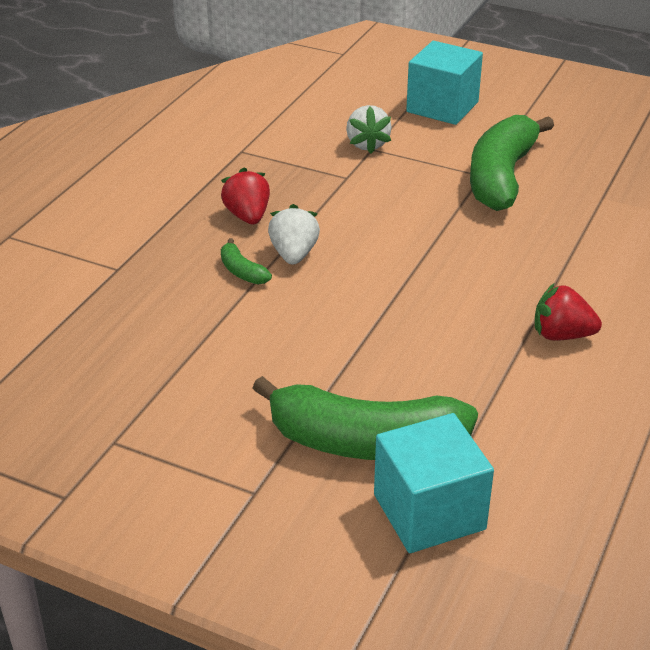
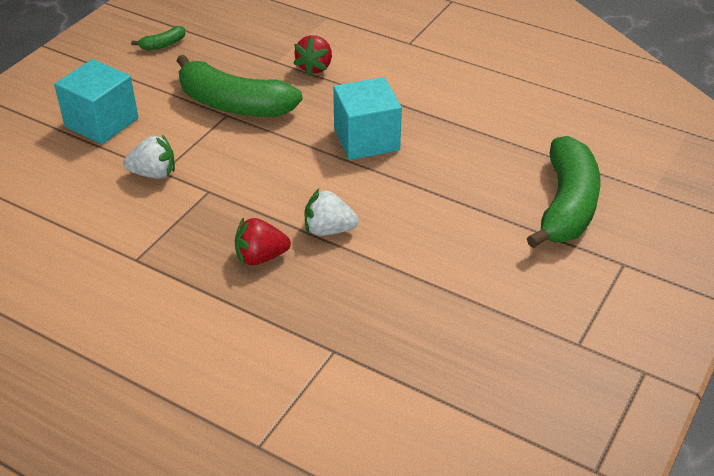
camera: 85 degrees left, 5 degrees up
(242, 271) = (350, 263): green banana -> green banana (163, 45)
(429, 512) = (629, 183): turquoise cube -> turquoise cube (366, 139)
(561, 335) = (448, 105): red strawberry -> red strawberry (315, 67)

